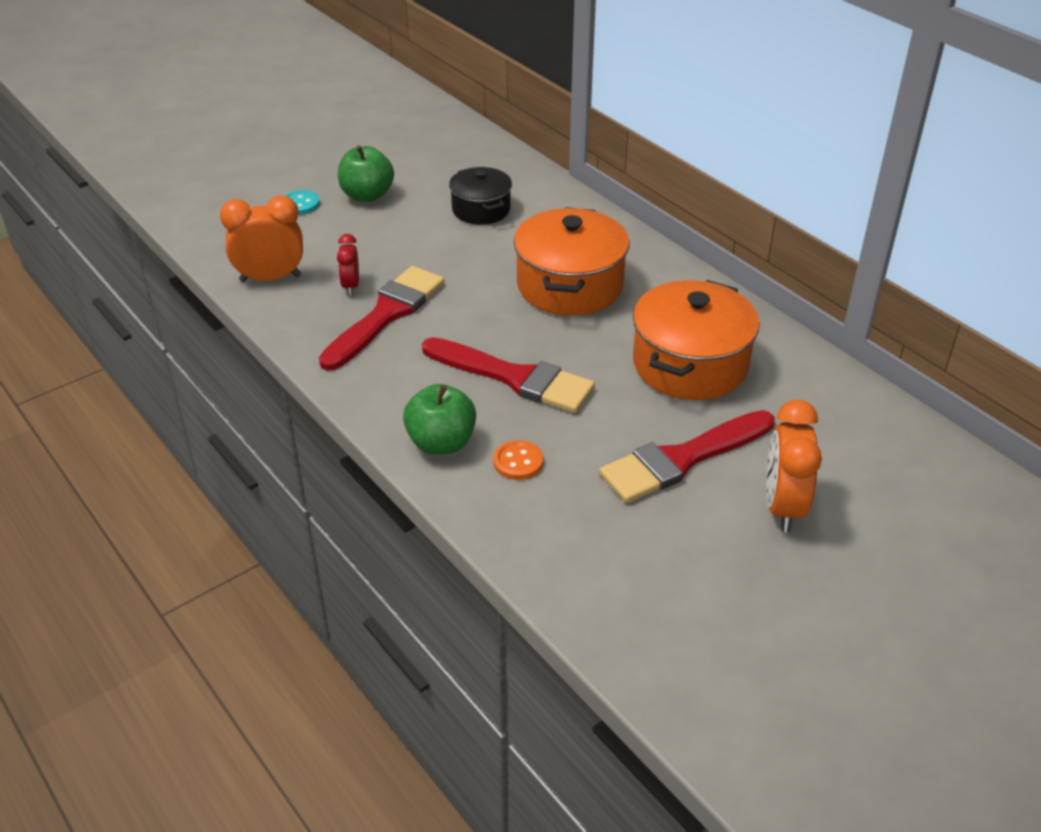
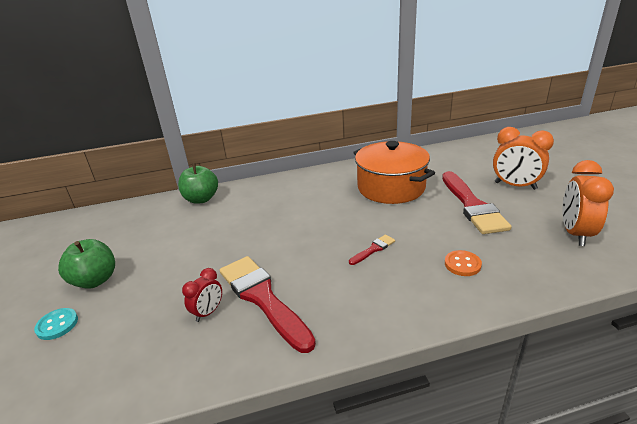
camera: 65 degrees left, 10 degrees down
(270, 278) = (148, 368): orange clock -> orange clock (575, 233)
(351, 286) = (208, 312): red clock -> red clock turned 75 degrees counterclockwise
(441, 442) = (432, 296): green apple -> green apple (201, 199)
(481, 209) = (178, 229): black pot -> none
(514, 378) = (373, 249): red brush -> red brush, size x0.44
(569, 285) = (292, 210): orange pot -> none

